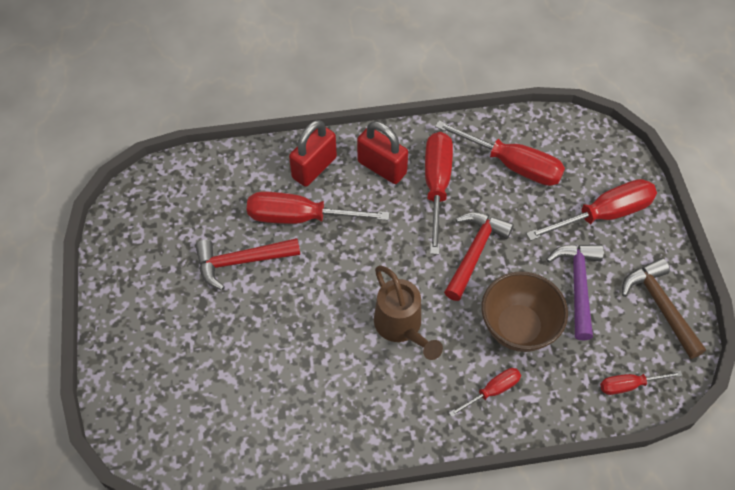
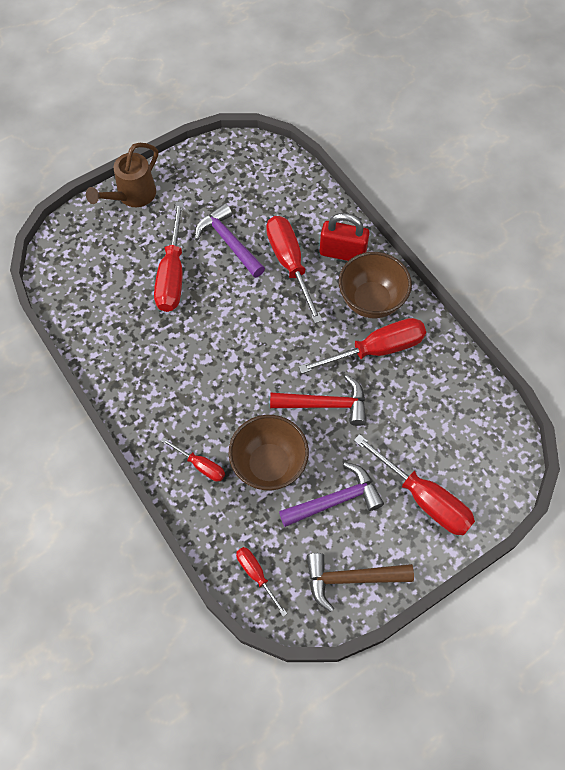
camera: 65 degrees right, 5 degrees up
(241, 262) = (228, 242): red hammer -> purple hammer
(382, 167) = (371, 301): red padlock -> brown bowl
(401, 327) = (226, 376): brown watering can -> brown watering can (132, 196)
(512, 165) = (434, 401): red screwdriver -> red screwdriver (172, 274)
(660, 306) = (350, 579): brown hammer -> brown hammer turned 135 degrees counterclockwise

